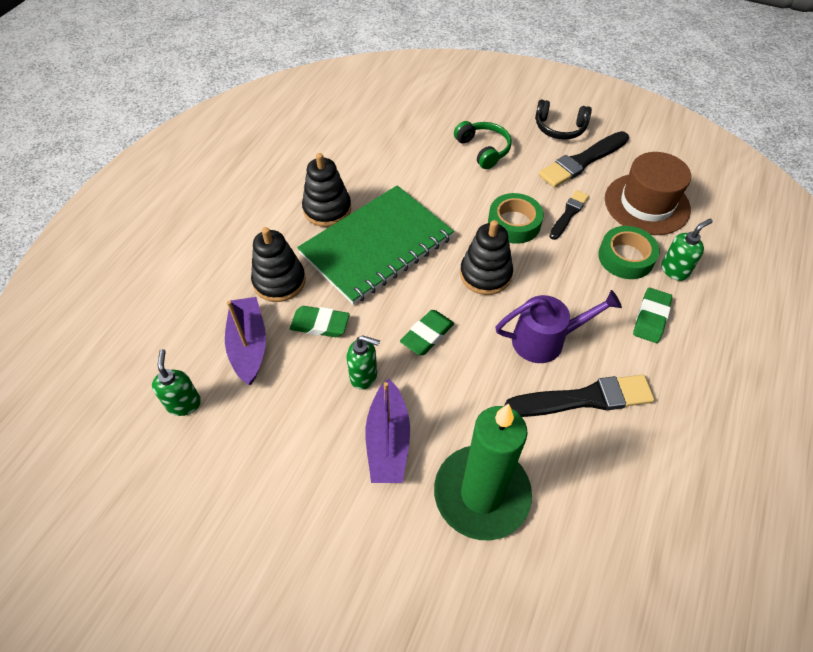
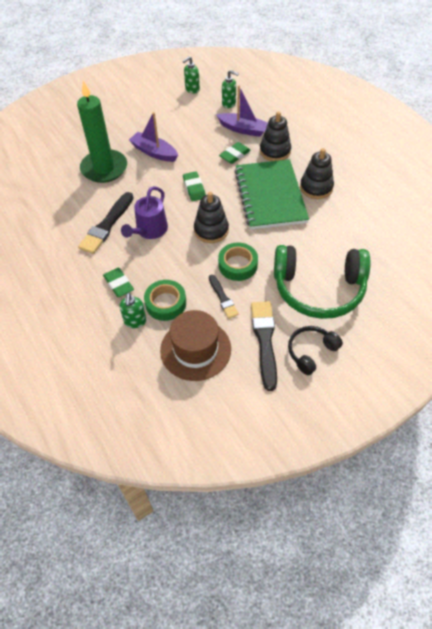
camera: 125 degrees right, 0 degrees up
(364, 376) = (192, 158): green soap dispenser -> green soap dispenser (192, 89)
(483, 150) = (318, 289): green headphones -> green headphones, size x2.00

